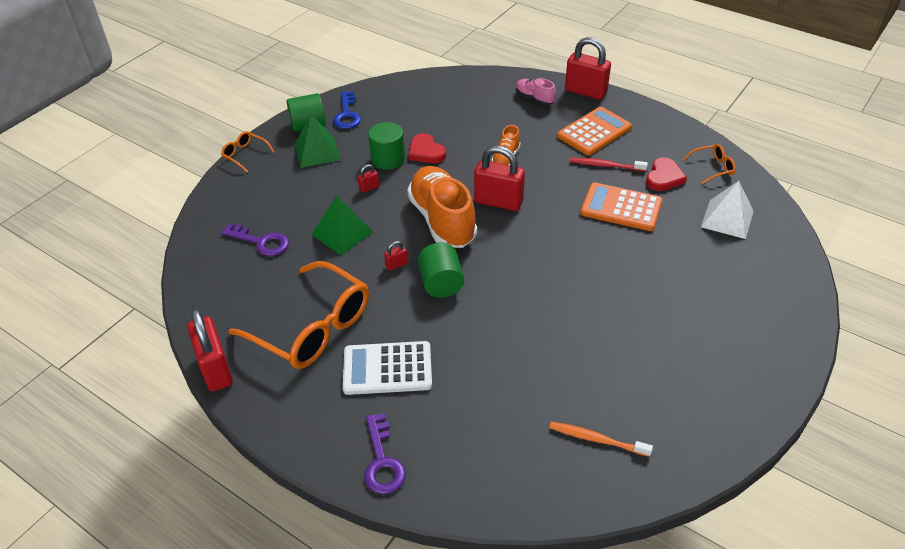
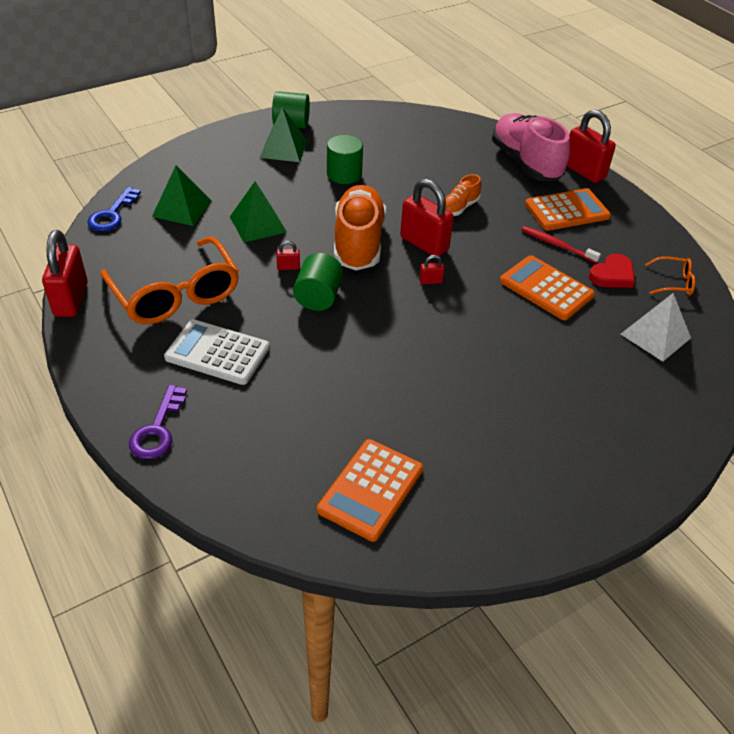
camera: 20 degrees right, 0 degrees up
(245, 154) = (218, 132): orange glasses -> none
(261, 242) = (182, 208): purple key -> green pyramid
(347, 114) = (333, 125): blue key -> blue key (112, 214)
(369, 188) = (309, 193): red padlock -> red padlock (430, 281)
(426, 152) = (384, 179): red heart -> none
(534, 98) = (525, 163): pink shoe -> pink shoe, size x2.07
(596, 439) = (371, 490): orange toothbrush -> orange calculator

